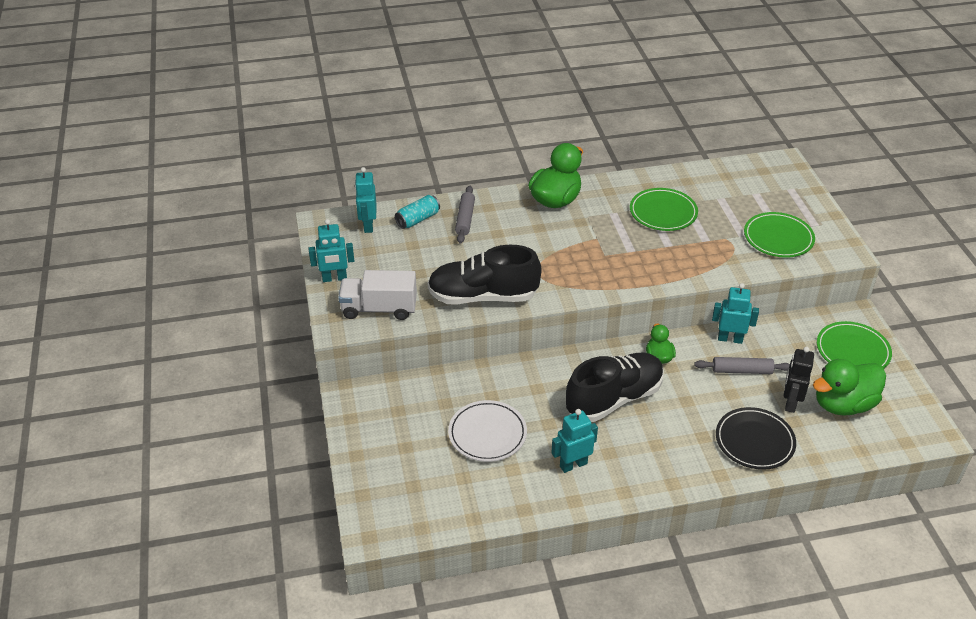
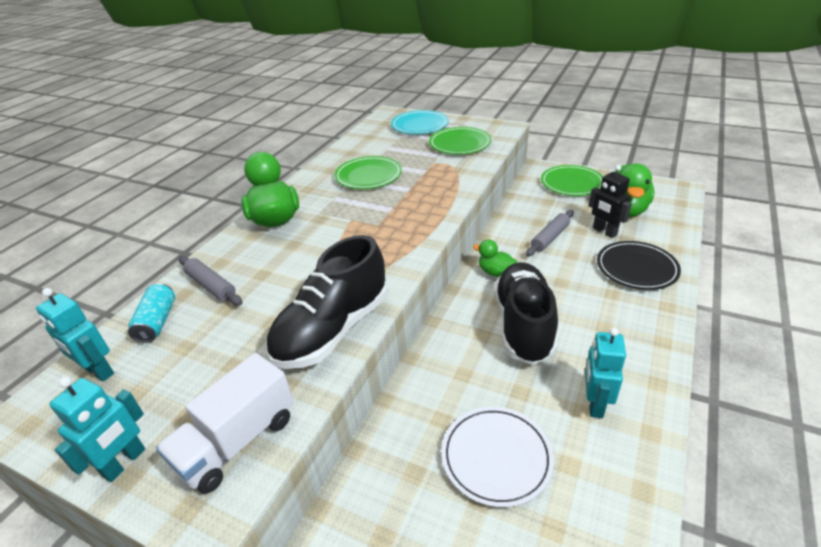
camera: 50 degrees left, 5 degrees down
(730, 339) = (510, 227): turquoise robot -> none
(784, 195) = (419, 125): none -> turquoise plate

